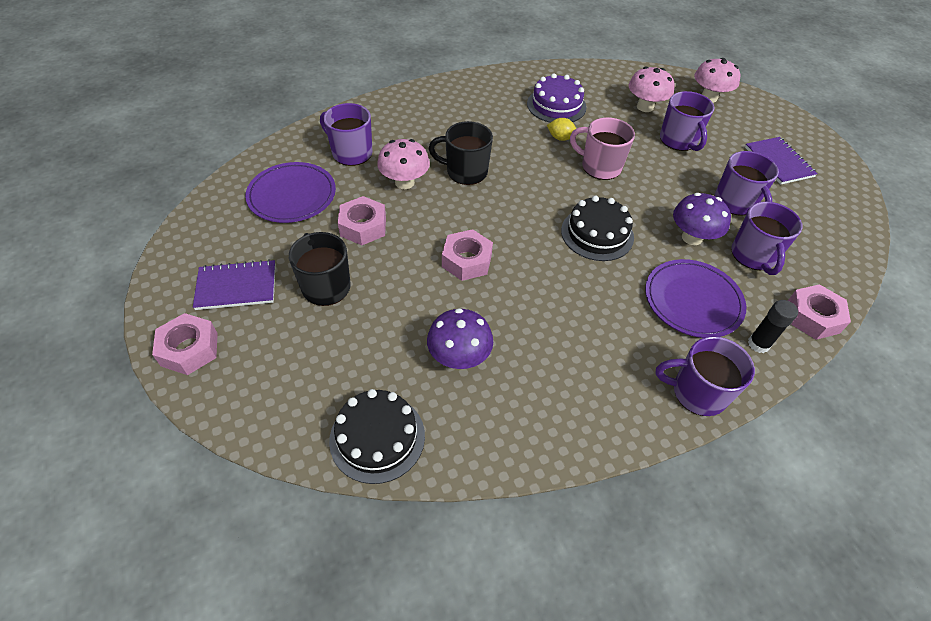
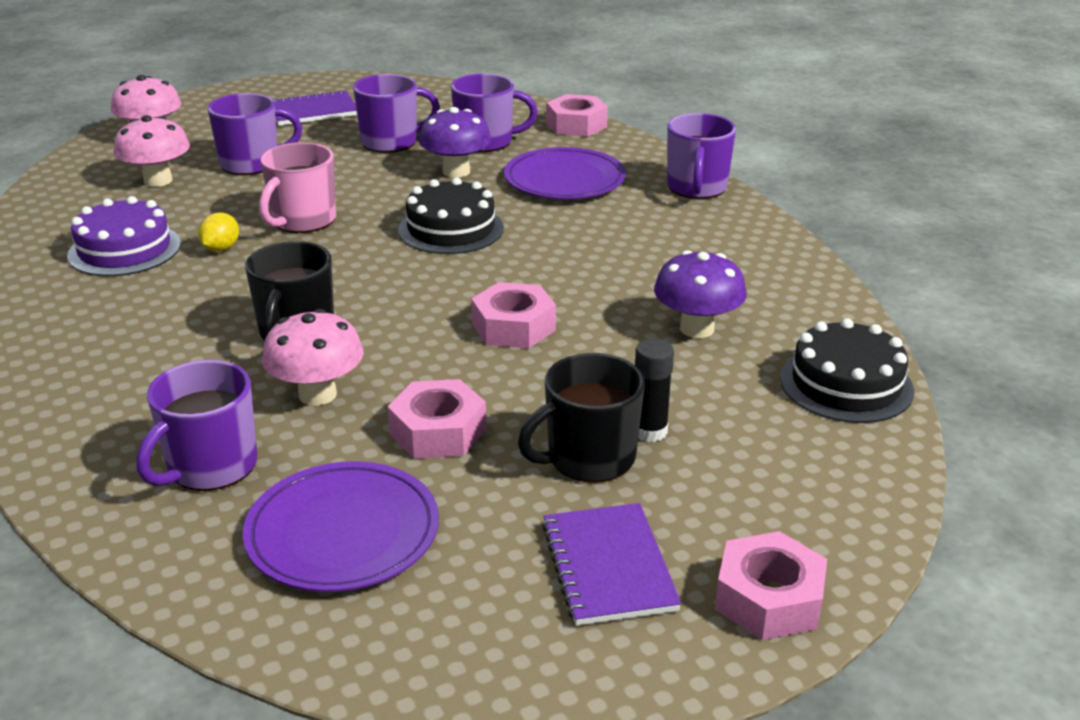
camera: 90 degrees left, 20 degrees down
(758, 344) = (620, 153): black glue stick -> black glue stick (649, 431)

